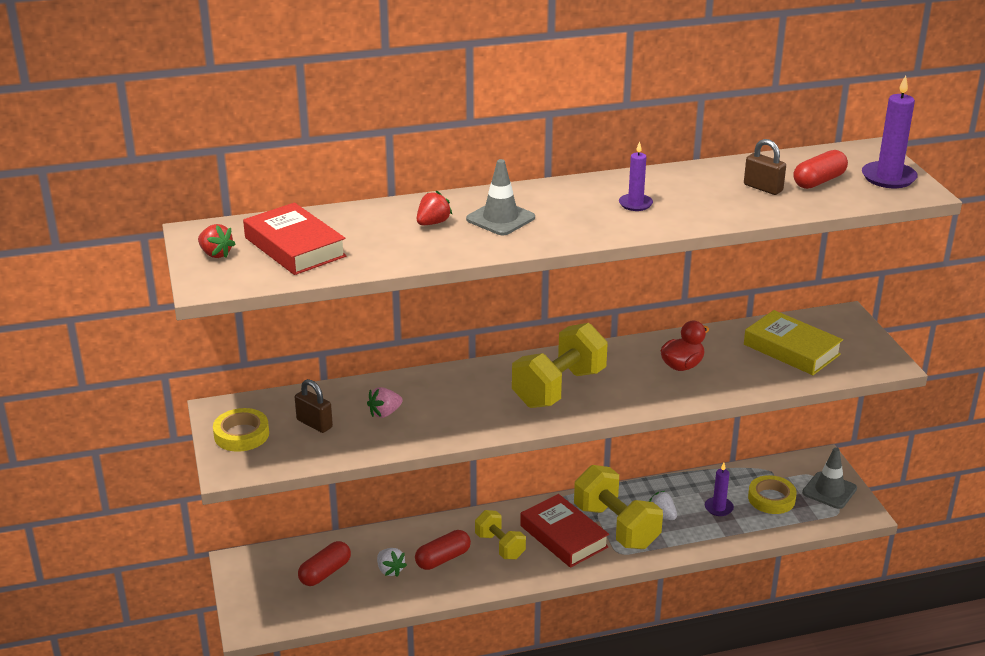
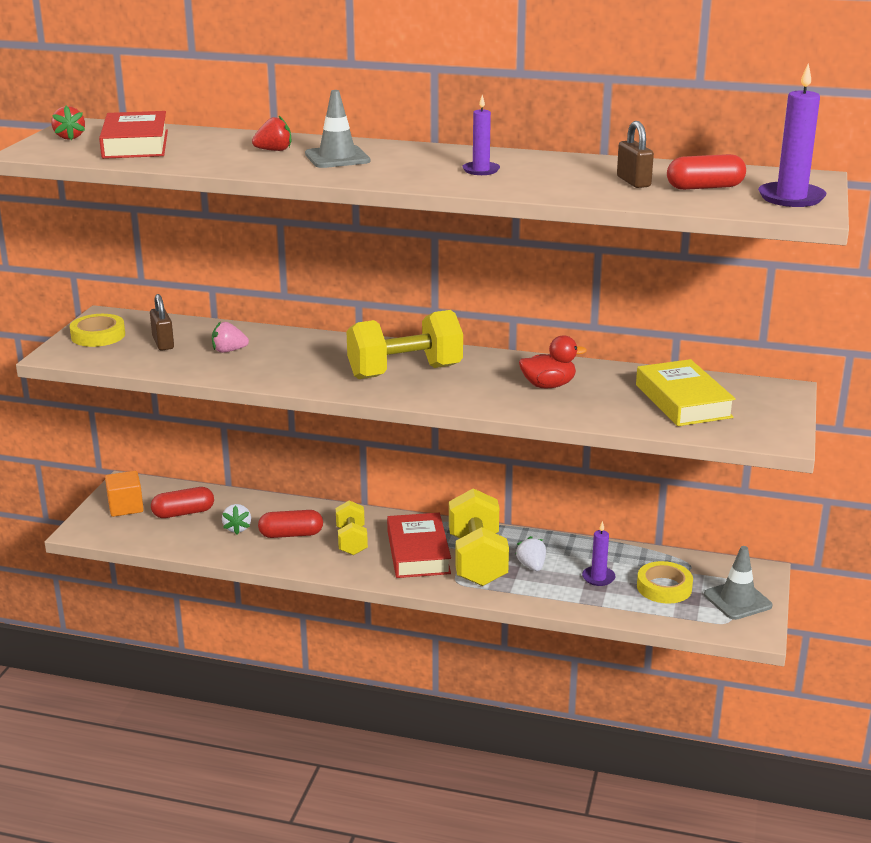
camera: 30 degrees right, 5 degrees down
(264, 586) = (126, 507): none -> orange cube

